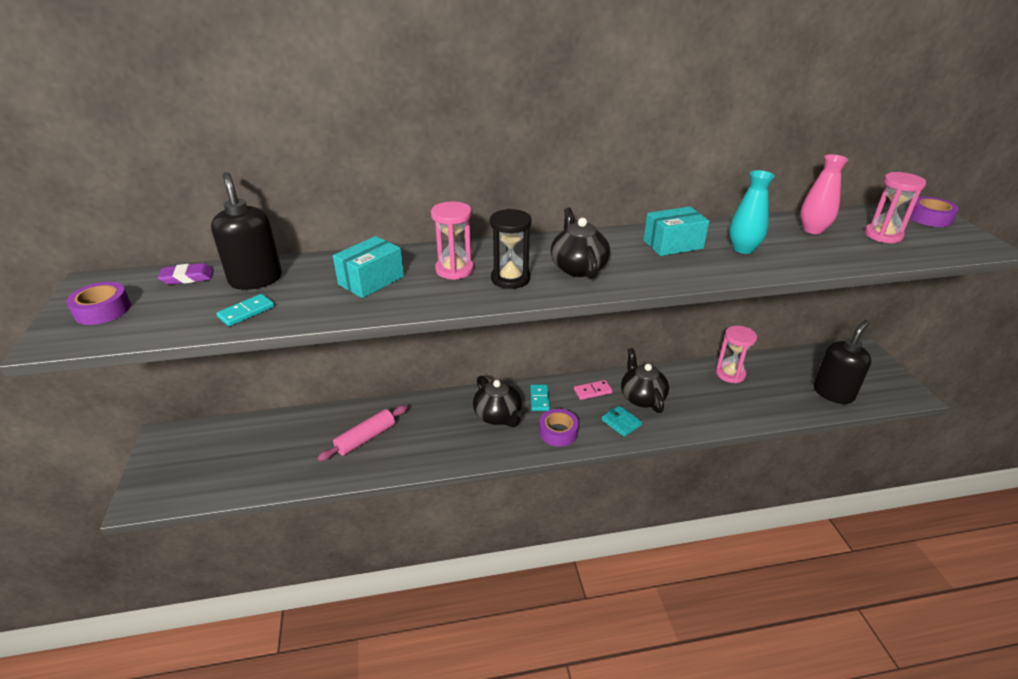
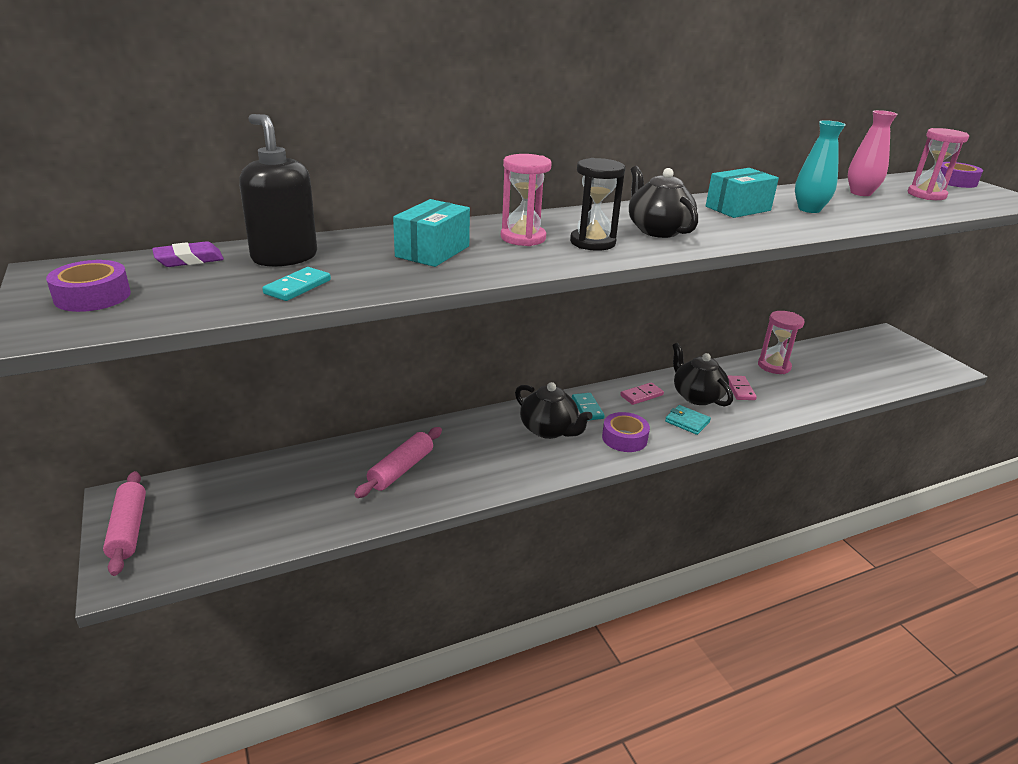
camera: 15 degrees left, 5 degrees down
(157, 463) = (128, 529): none -> pink rolling pin
(686, 395) = (740, 389): none -> pink domino
(833, 393) = (880, 374): black soap dispenser -> none

